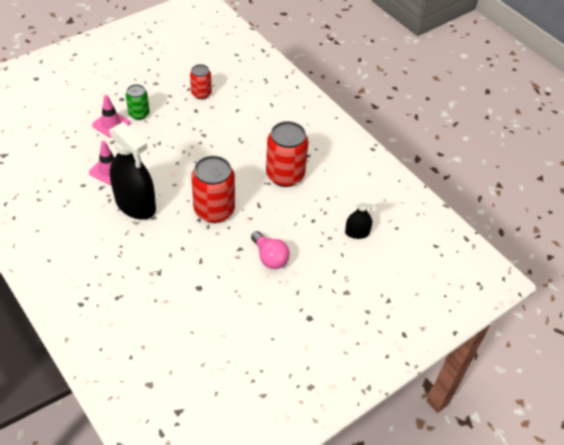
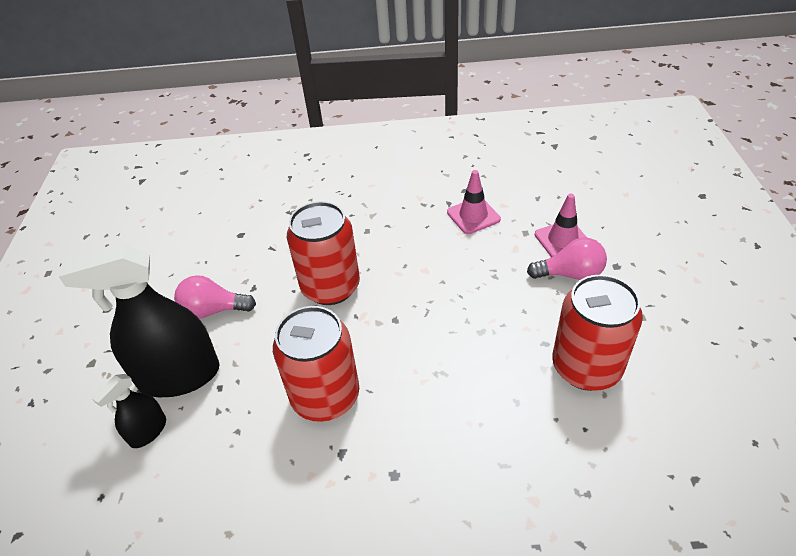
camera: 130 degrees right, 5 degrees down
(135, 204) = (399, 222): black spray bottle -> black spray bottle (179, 376)
(139, 114) = (570, 274): green can -> pink light bulb
(201, 93) = (586, 367): red can -> red can, size x1.76

